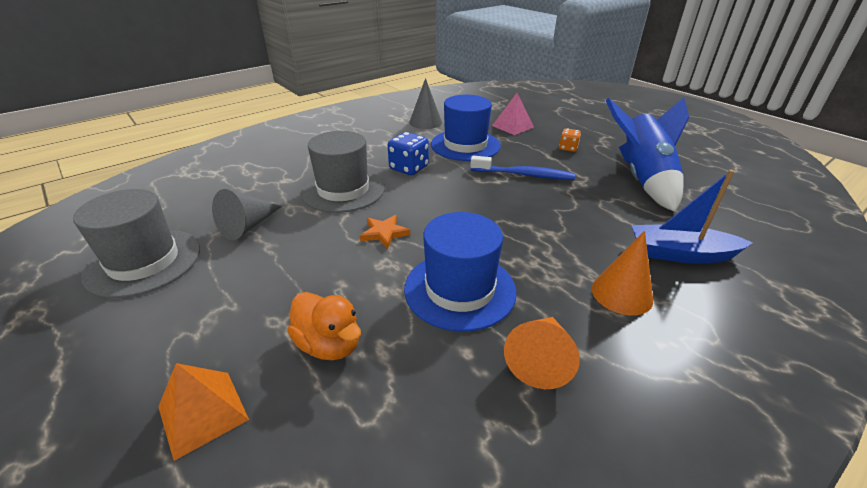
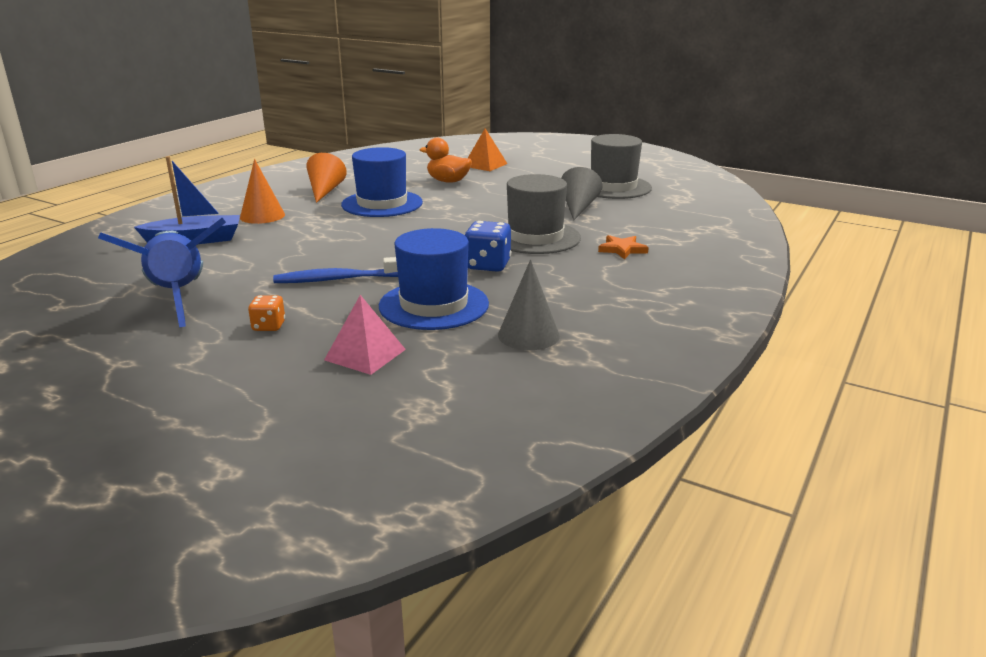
camera: 160 degrees right, 10 degrees down
(384, 233) = (461, 218): orange star -> orange star (622, 249)

